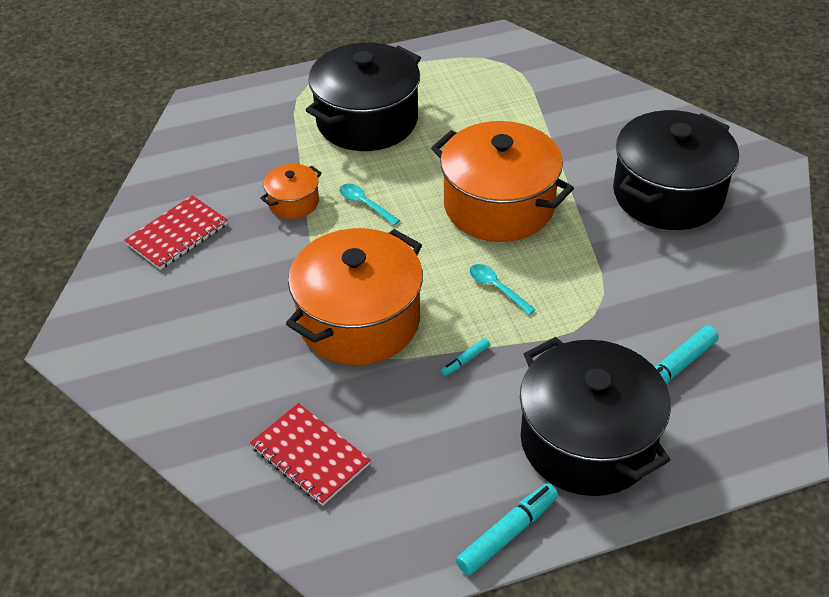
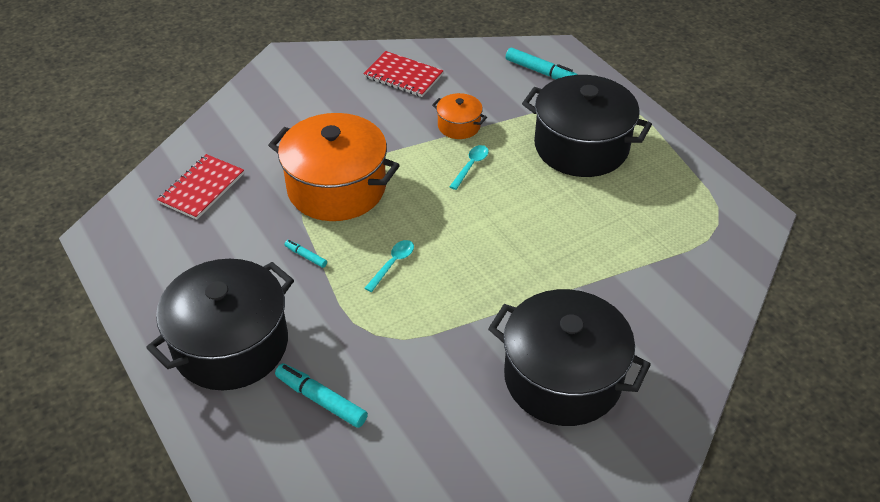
camera: 75 degrees right, 0 degrees up
(499, 205) = (499, 250): orange pot -> none
(507, 534) = (138, 306): turquoise marker -> turquoise marker (540, 72)

